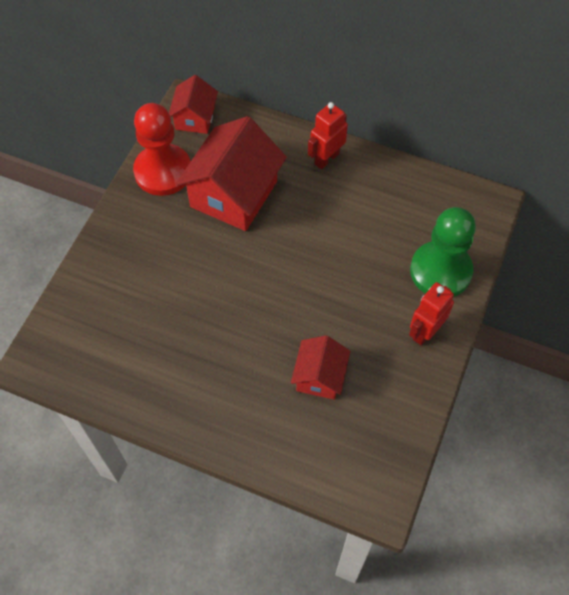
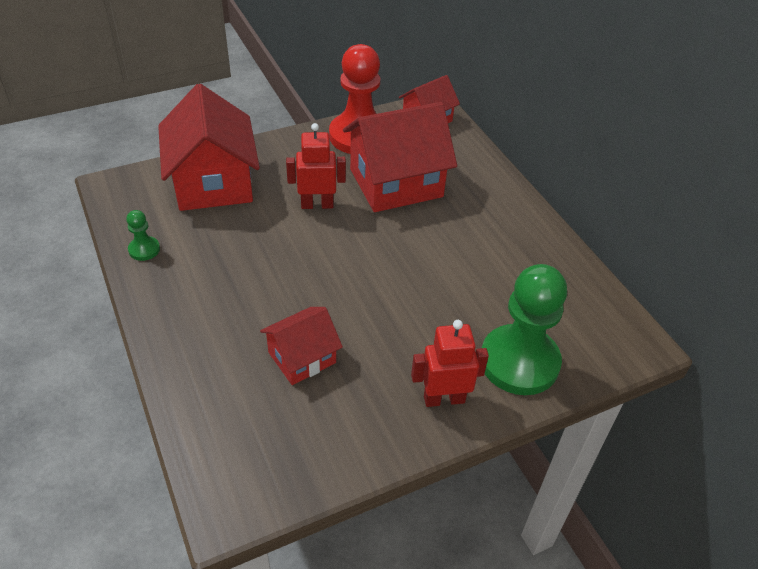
camera: 40 degrees right, 15 degrees down
(105, 297) = (213, 182): none -> red house
(125, 390) = (144, 249): none -> green pawn
(326, 158) = (507, 209): red robot -> red robot (317, 205)

